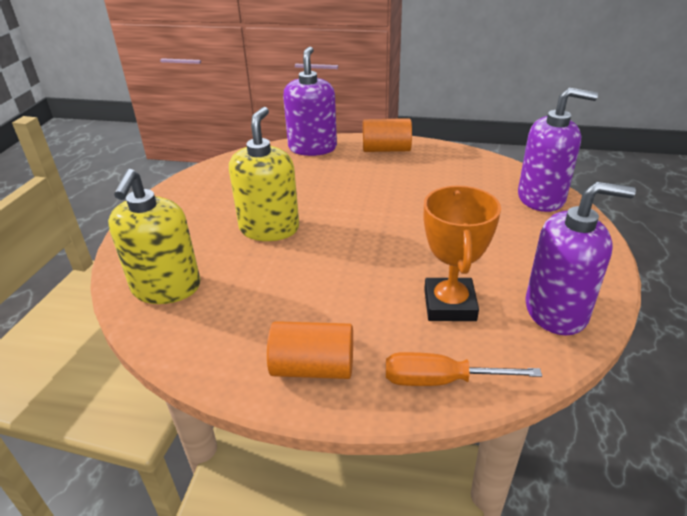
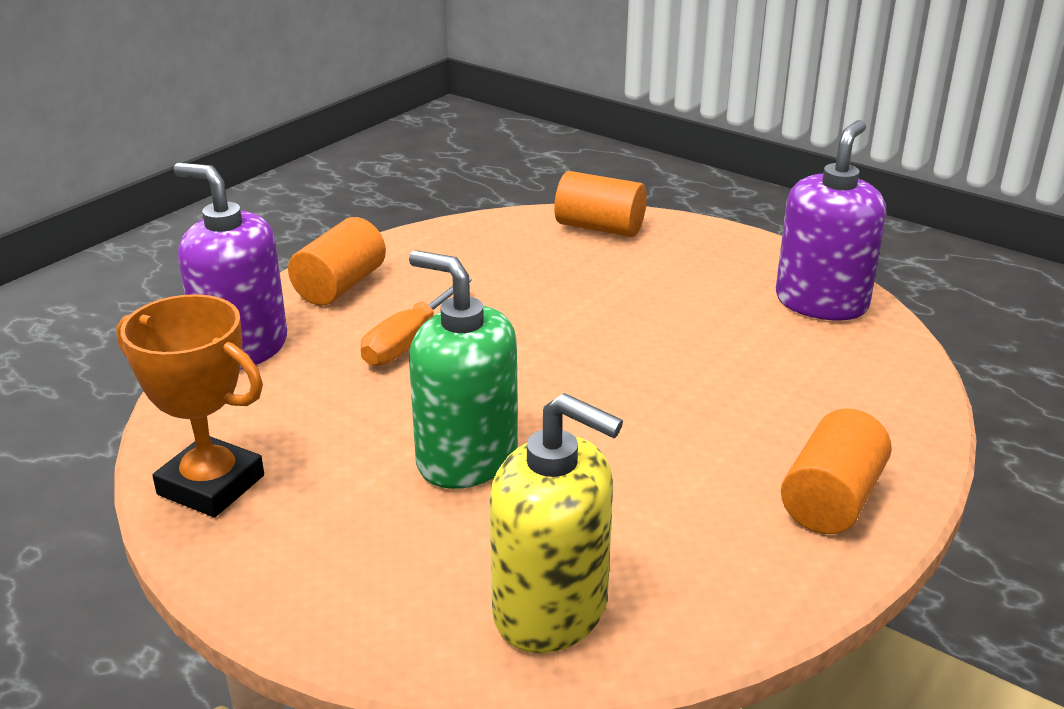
camera: 65 degrees left, 5 degrees down
(269, 228) = (466, 458): yellow soap dispenser -> green soap dispenser
(441, 380) = (897, 412): orange screwdriver -> orange screwdriver (409, 341)
(449, 305) = (769, 362): orange trophy -> orange trophy (211, 485)
(541, 198) = (599, 228): purple soap dispenser -> orange cylinder

